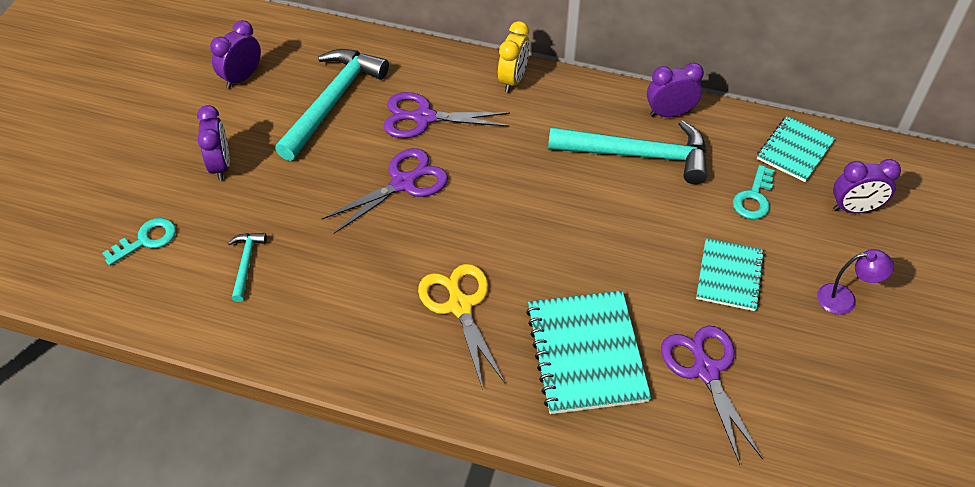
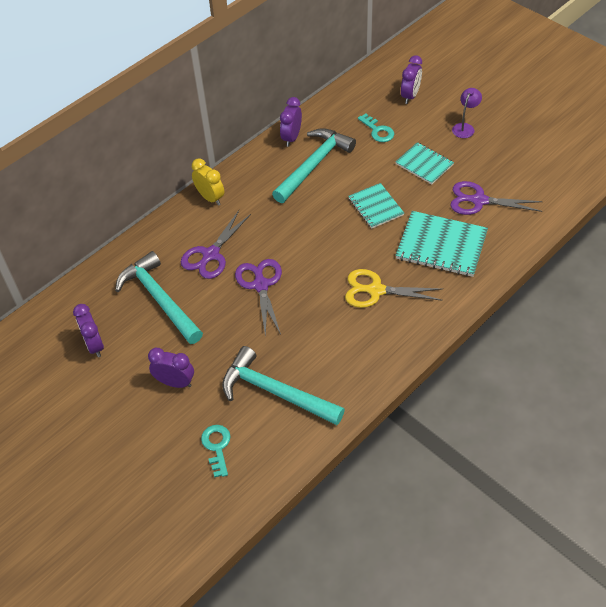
camera: 60 degrees left, 0 degrees up
(246, 263) = (275, 392): turquoise hammer -> turquoise hammer, size x2.14
(795, 150) = (355, 99): turquoise notebook -> turquoise notebook (376, 207)

